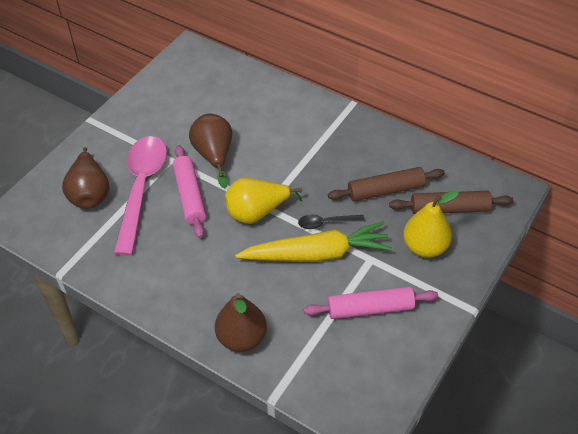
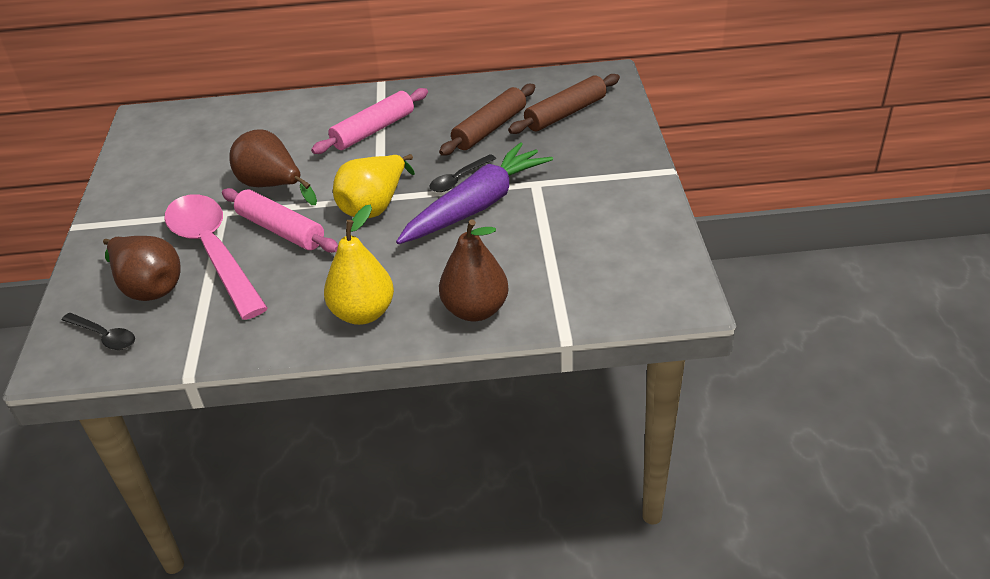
camera: 35 degrees left, 10 degrees down
(43, 215) = (104, 336): none -> black spoon
(317, 254) = (477, 206): yellow carrot -> purple carrot
(370, 308) = (578, 218): pink rolling pin -> pink rolling pin (373, 130)
(424, 247) = (575, 150): yellow pear -> yellow pear (363, 313)

